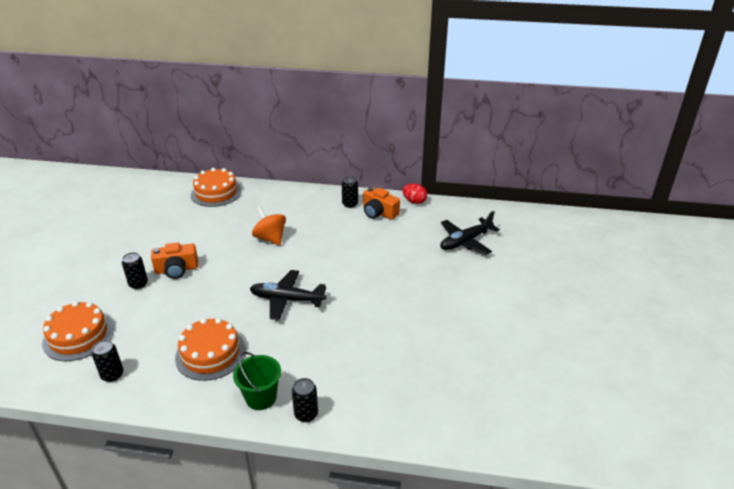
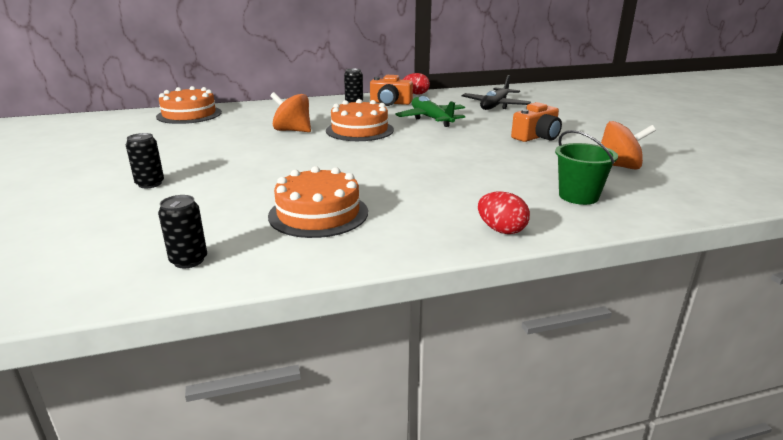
camera: 25 degrees left, 10 degrees down
(78, 336) = (93, 239): orange cake -> orange cake (359, 130)
(177, 269) = (195, 166): orange camera -> orange camera (537, 137)
(261, 397) = (429, 231): green bucket -> green bucket (578, 196)
(287, 299) = (364, 162): black plane -> none
(306, 414) = (501, 230): black can -> red egg
(390, 249) = (431, 119): none -> green plane
(473, 369) = (618, 166): none -> orange spinning top

